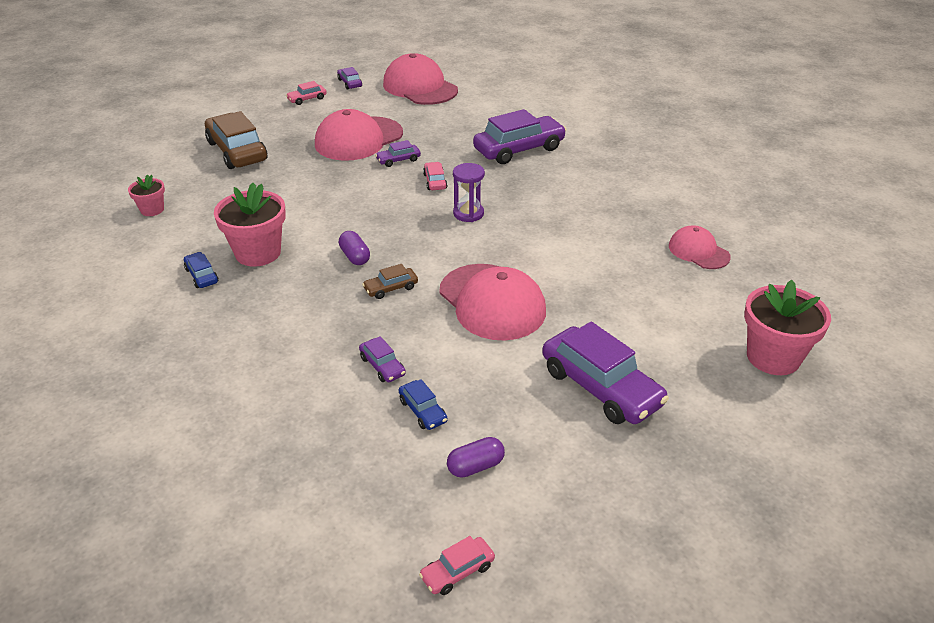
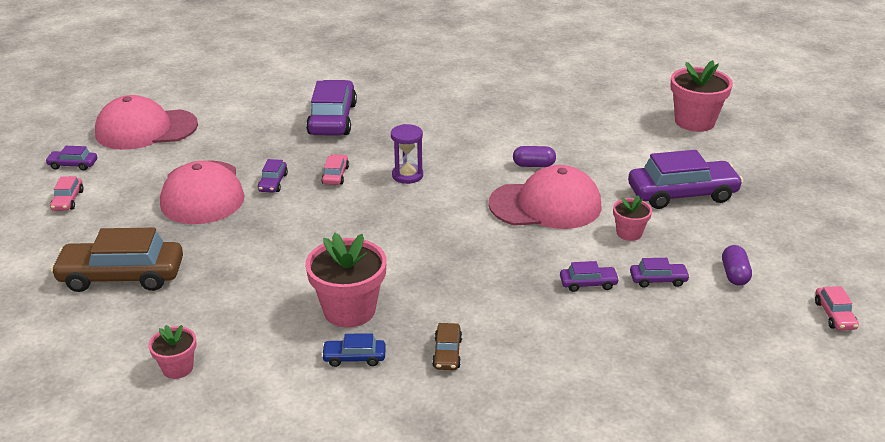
camera: 60 degrees left, 5 degrees down
(355, 256) = (414, 253): purple capsule -> purple capsule (533, 165)
(391, 288) = (482, 248): brown car -> brown car (447, 353)
(422, 411) = (658, 280): blue car -> purple car
(435, 181) = (335, 175): pink car -> pink car turned 75 degrees clockwise
(490, 369) = (629, 233): none -> pink flower pot
(698, 251) = (558, 101): pink cap -> none

